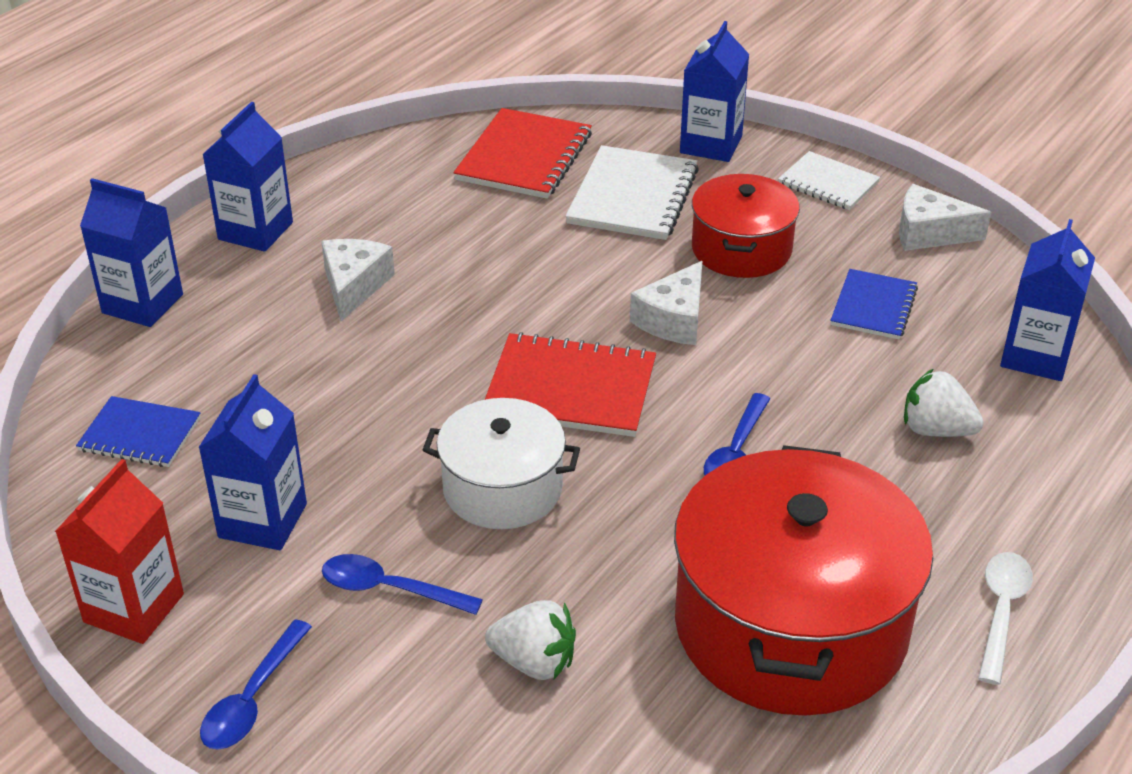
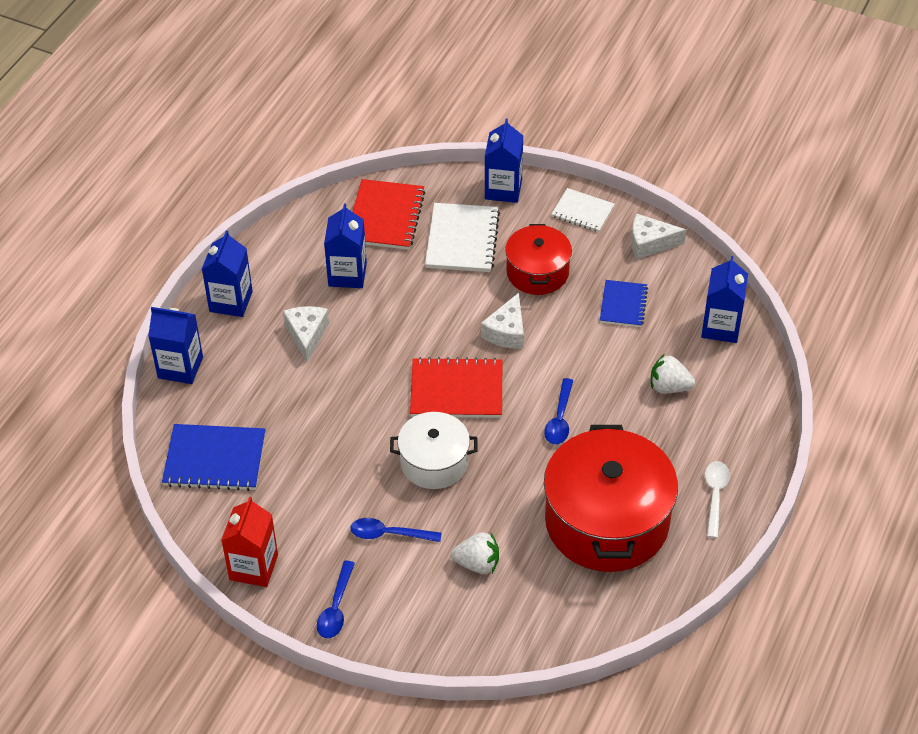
camera: 10 degrees left, 10 degrees up
(140, 434) = (215, 459): blue notebook -> blue notebook, size x1.61
(262, 520) = (305, 504): blue carton -> blue carton (347, 274)

